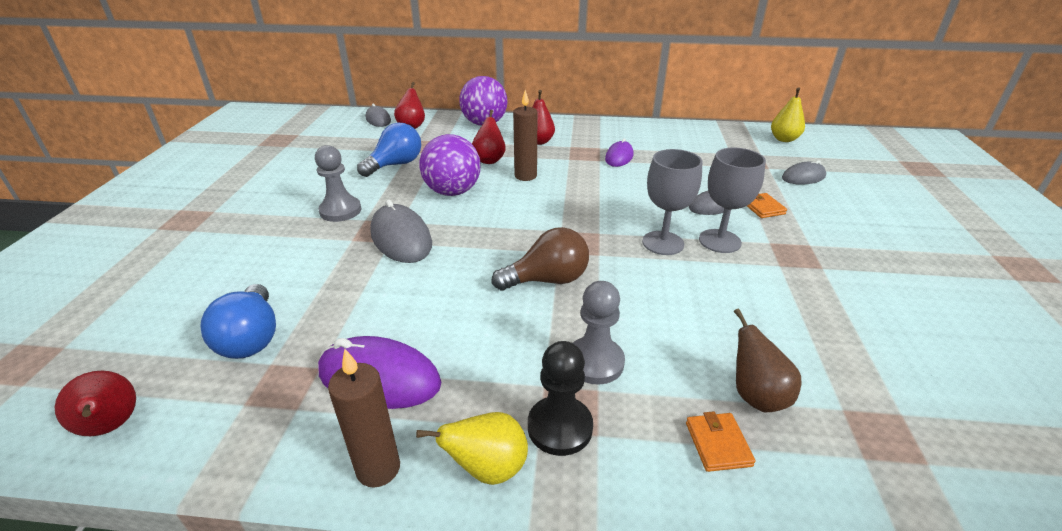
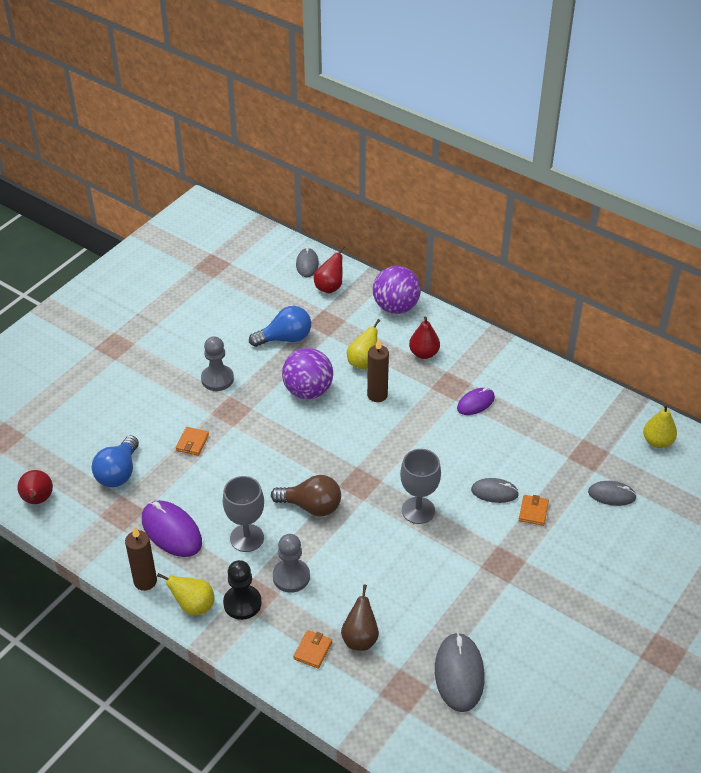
camera: 30 degrees right, 10 degrees up
(346, 272) = (192, 443): none -> orange wallet
(401, 238) = (242, 426): grey mouse -> grey mouse (459, 674)
(489, 160) = (363, 362): red pear -> yellow pear
(719, 241) = (461, 527): grey goblet -> grey goblet (247, 538)

